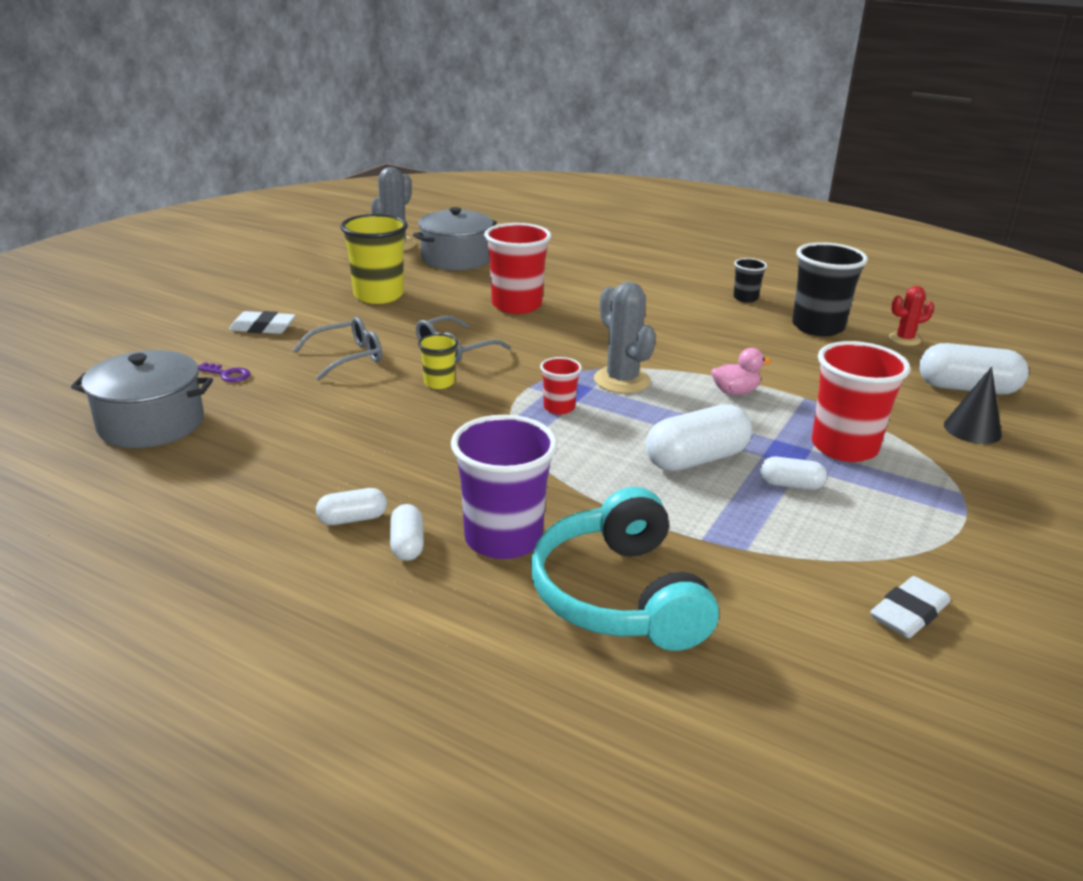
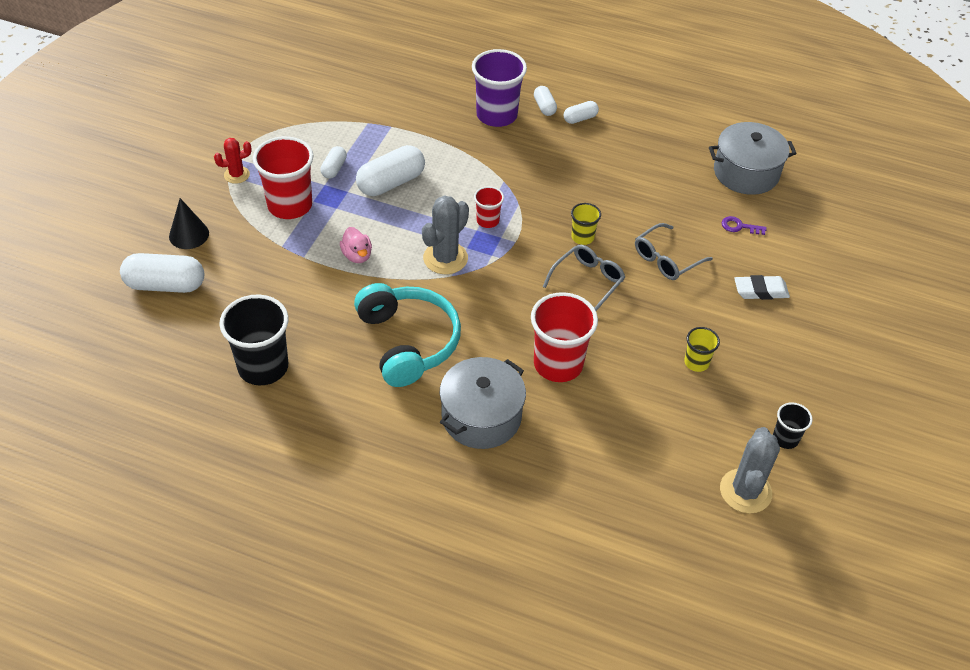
camera: 170 degrees right, 20 degrees up
(378, 295) = (696, 362): yellow cup -> yellow cup, size x0.51
(456, 259) = (657, 463): grey pot -> grey pot (481, 417)
(619, 595) = (433, 92): turquoise headphones -> turquoise headphones (408, 342)
(622, 380) = (445, 258): grey cactus -> grey cactus turned 75 degrees clockwise
(735, 392) = (357, 255): pink duck -> pink duck turned 90 degrees counterclockwise
(745, 298) = (326, 417): black cup -> black cup (785, 438)
(791, 485) = (334, 168): white capsule -> white capsule turned 75 degrees counterclockwise
(904, 339) = (185, 356): red cactus -> red cactus (237, 175)
(908, 613) = (294, 96): white eraser -> none

